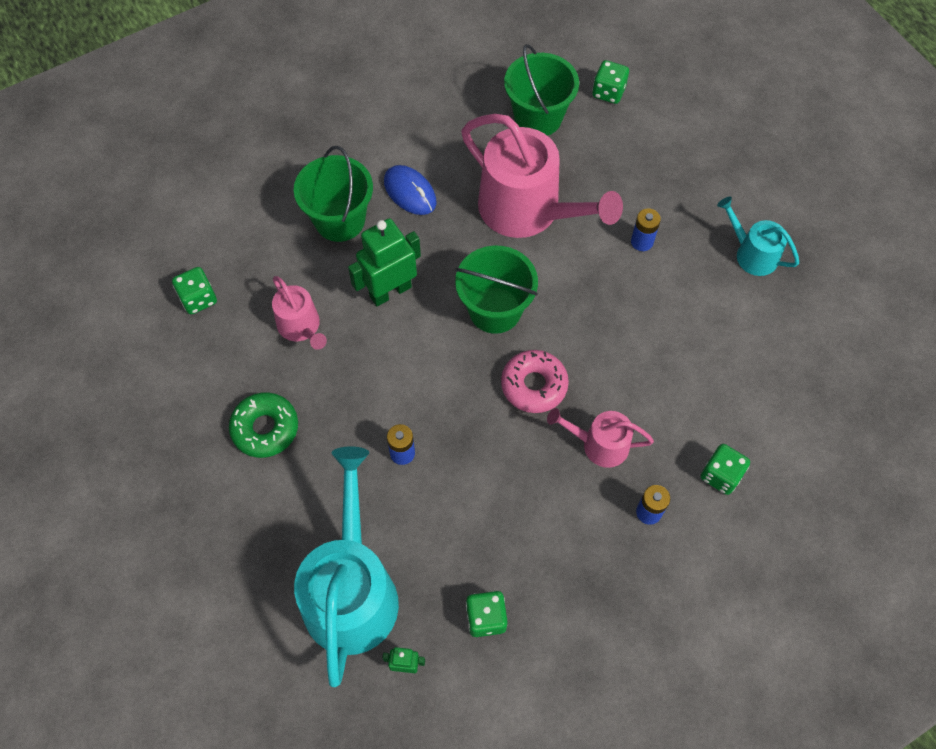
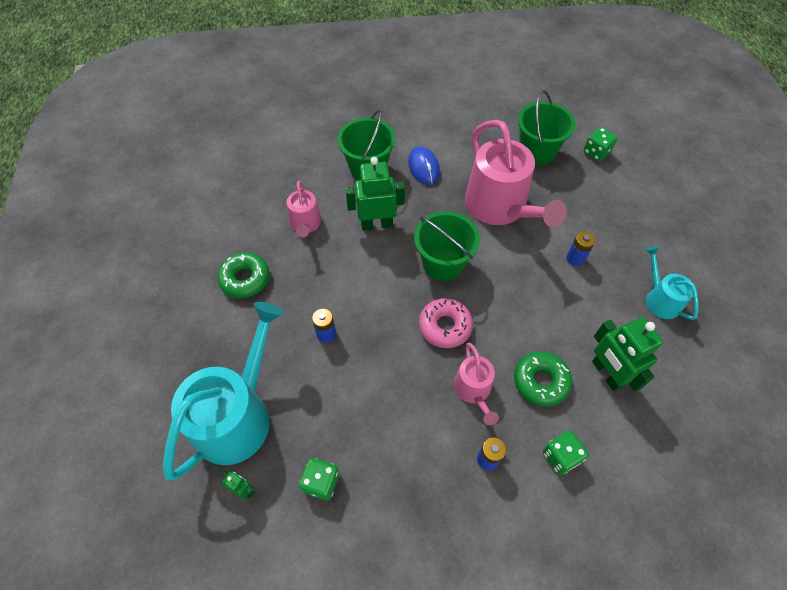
camera: 25 degrees right, 5 degrees down
(198, 299) = (252, 182): green dice -> none
(599, 444) = (473, 390): pink watering can -> pink watering can turned 135 degrees counterclockwise
(666, 403) = (541, 381): none -> green donut
(730, 364) = (606, 373): none -> green robot

